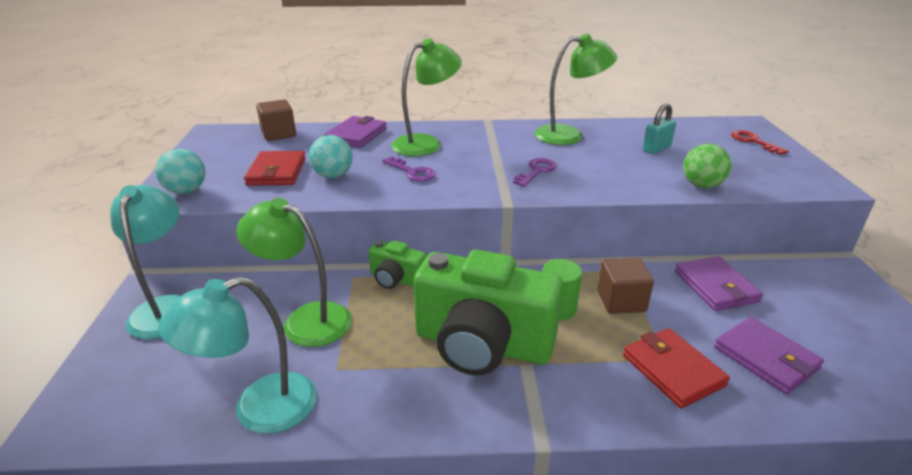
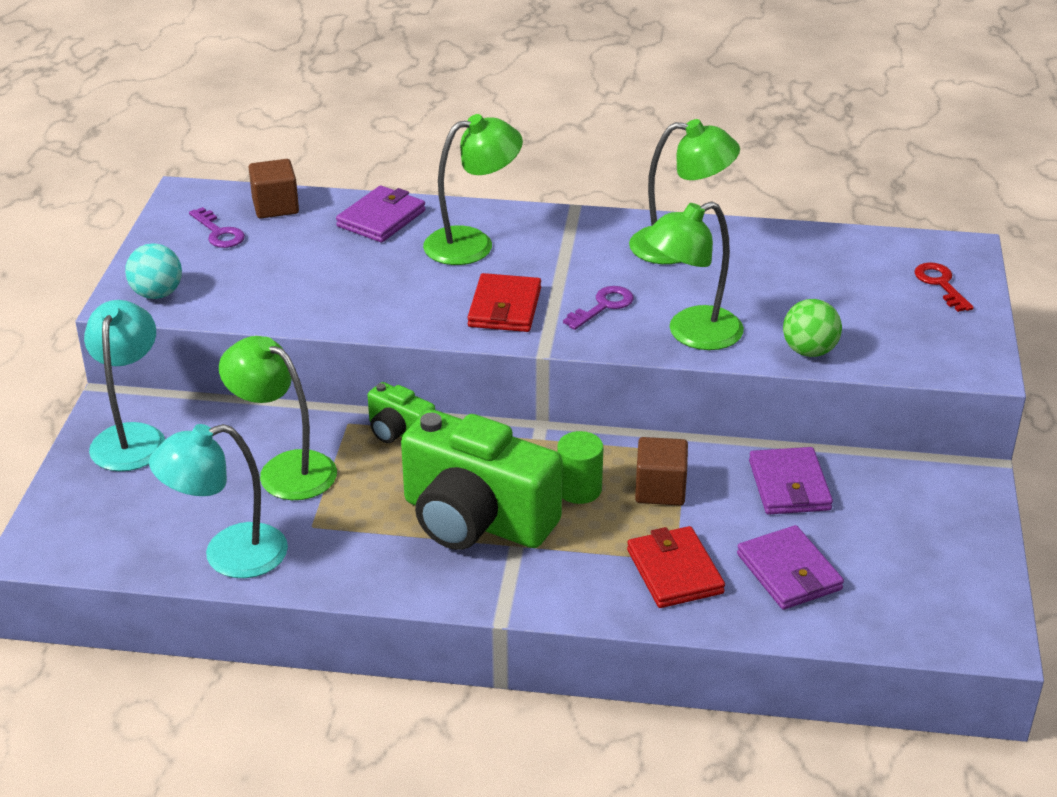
camera: 10 degrees right, 5 degrees up
(276, 172) = (267, 274): red wallet -> red wallet (504, 307)
(333, 176) = (338, 287): turquoise ball -> none
(412, 172) = (440, 291): purple key -> purple key (219, 232)
(610, 182) = (691, 334): none -> green lamp
(656, 149) = (790, 284): turquoise padlock -> none

